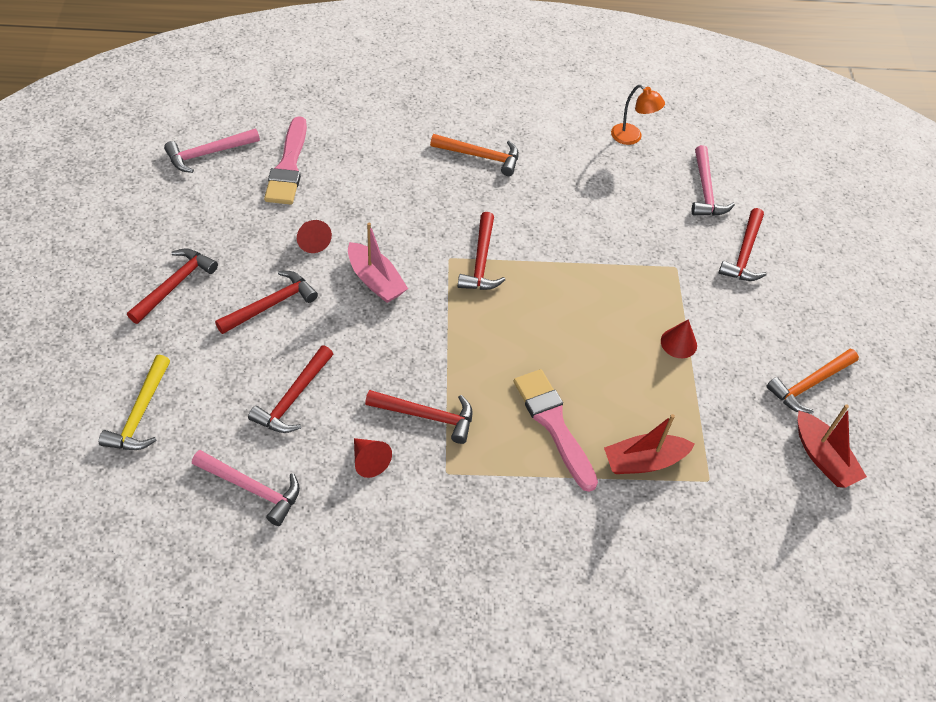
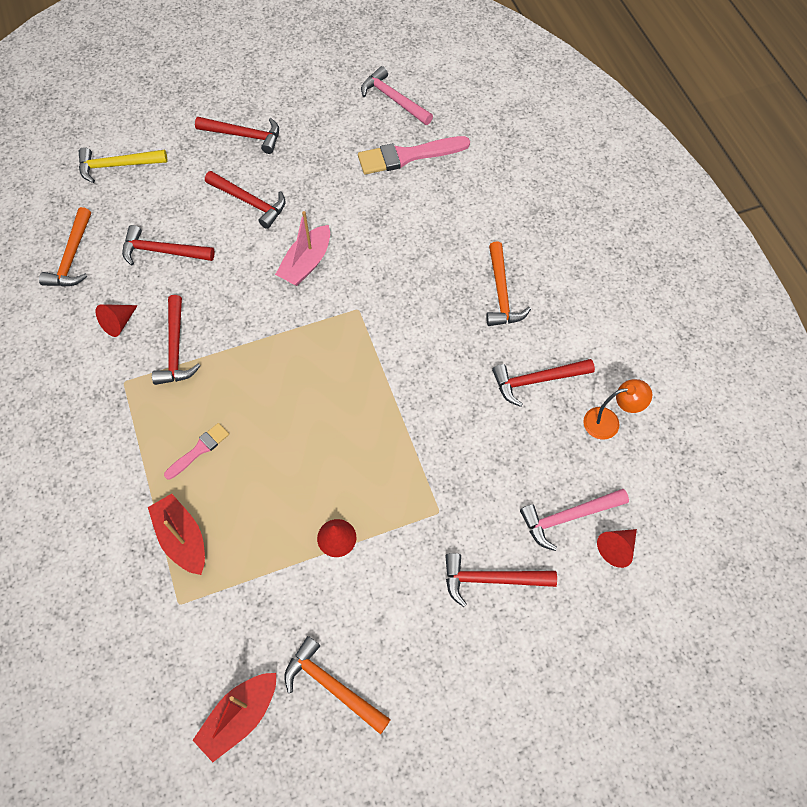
camera: 75 degrees right, 10 degrees up
(252, 489) = (72, 257): pink hammer -> orange hammer
(312, 241) = (330, 204): red cone -> red cone (616, 548)
(481, 261) = (365, 335): red hammer -> red hammer (536, 380)
(553, 424) = (199, 450): pink brush -> pink brush, size x0.55
(632, 137) = (609, 422): orange lamp -> orange lamp turned 120 degrees counterclockwise

